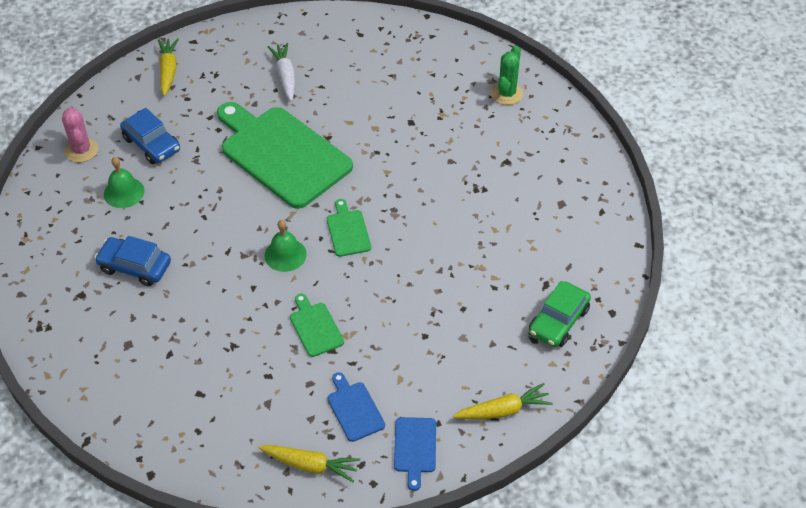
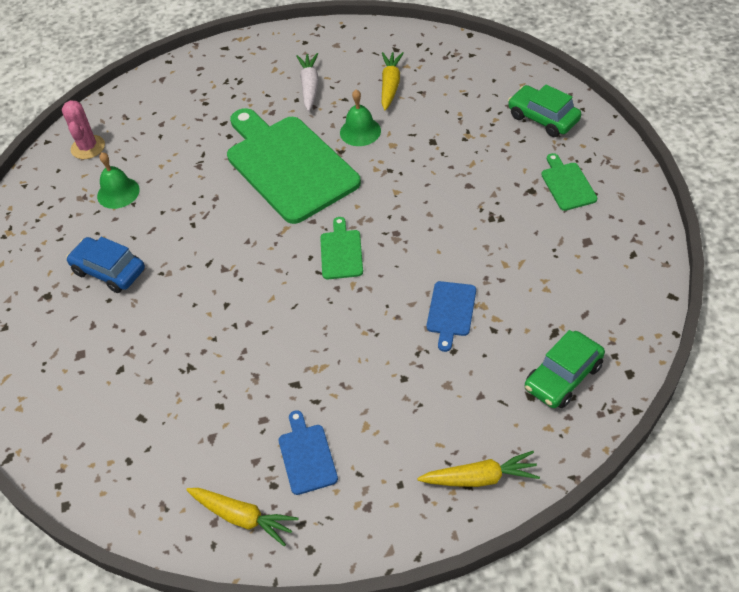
camera: 15 degrees right, 0 degrees up
(152, 144) = (158, 146): blue car -> none
(168, 71) = (193, 75): yellow carrot -> yellow carrot (390, 85)
(285, 254) = (268, 272): green bell -> green bell (360, 131)
(315, 327) = (283, 356): green cutting board -> green cutting board (567, 184)
(415, 448) = (367, 512): blue cutting board -> blue cutting board (451, 312)
(507, 94) = (543, 118): green cactus -> green car

